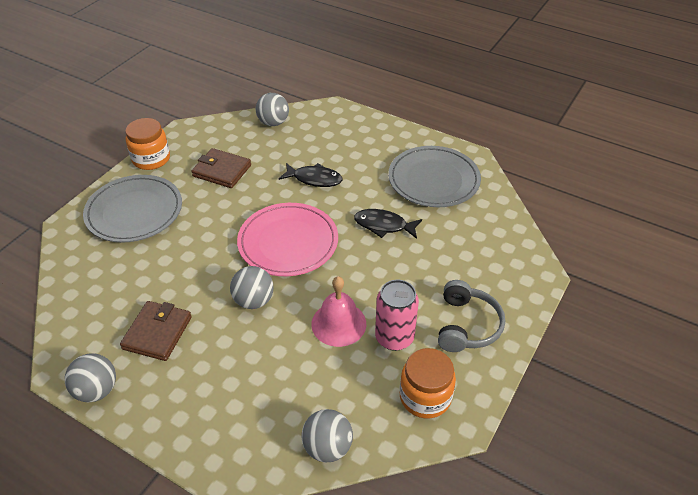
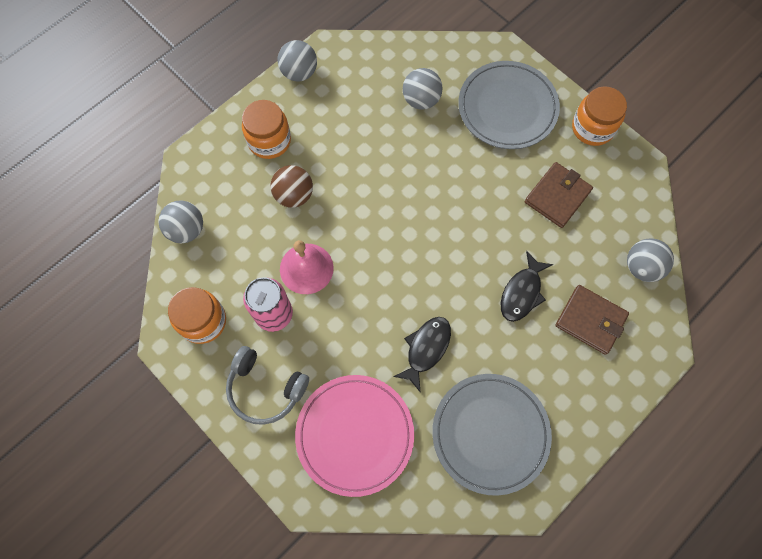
camera: 105 degrees right, 25 degrees up
(157, 333) = (344, 118): brown wallet -> brown wallet (590, 320)
(195, 396) = (269, 141): none -> orange jar
(254, 301) = (357, 199): grey ball -> grey ball (421, 100)
(260, 354) = (294, 195): none -> brown ball
(288, 242) = (425, 244): pink plate -> pink plate (355, 435)

